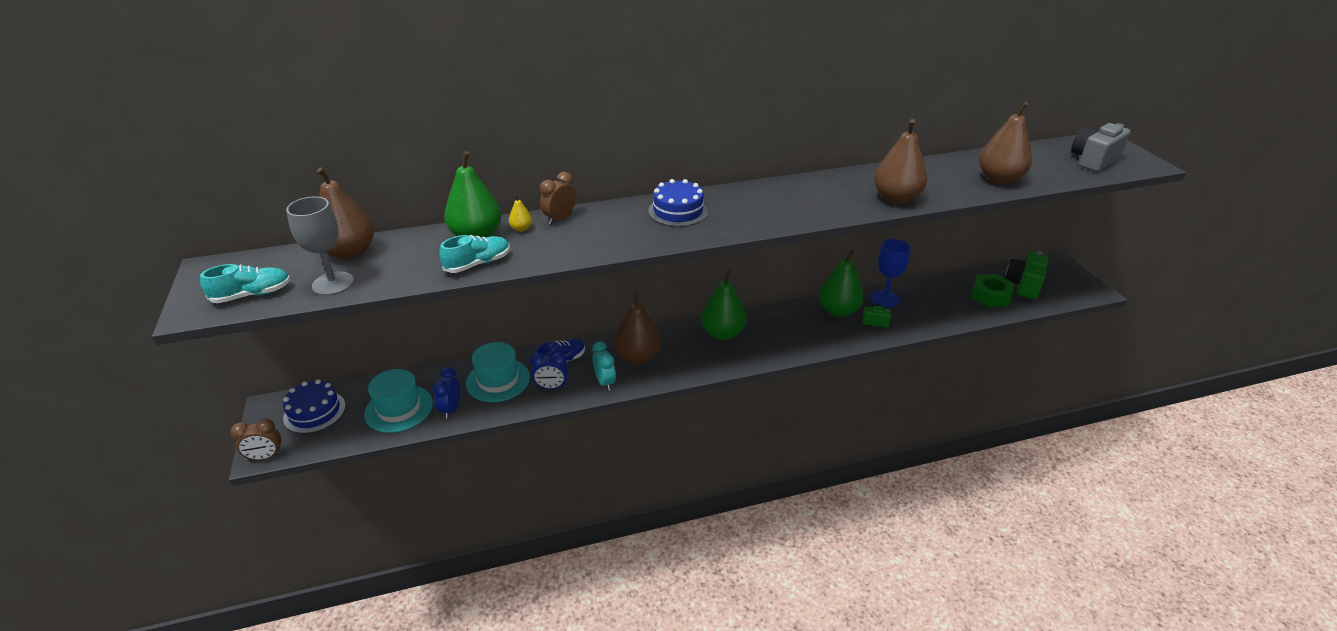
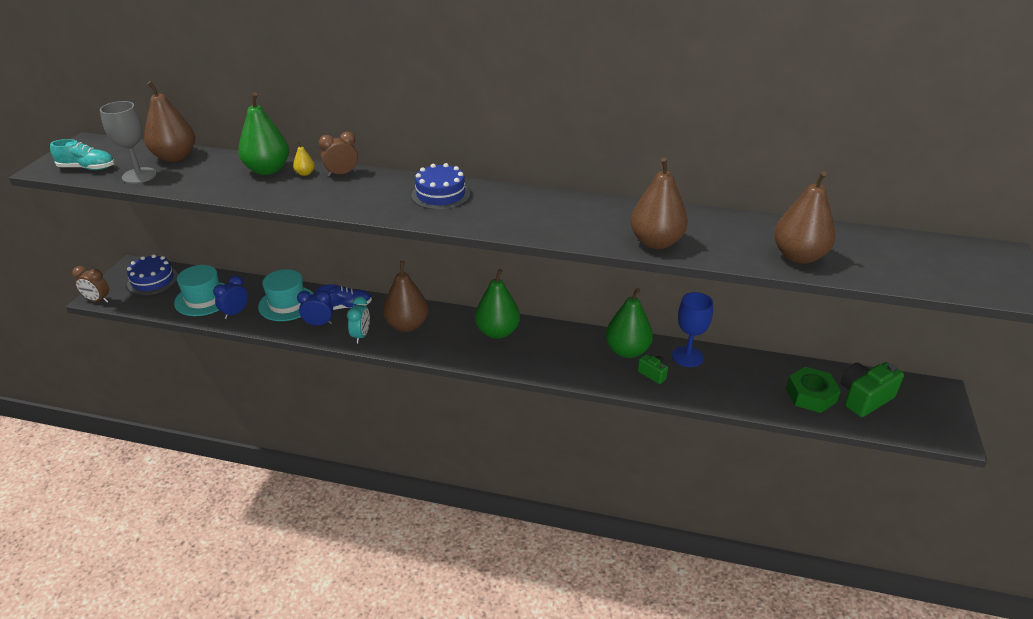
camera: 30 degrees right, 0 degrees up
(478, 264) = (242, 191): turquoise shoe -> none
(551, 387) = (319, 324): blue clock -> blue clock turned 150 degrees clockwise
(1093, 160) = (949, 270): grey camera -> none

